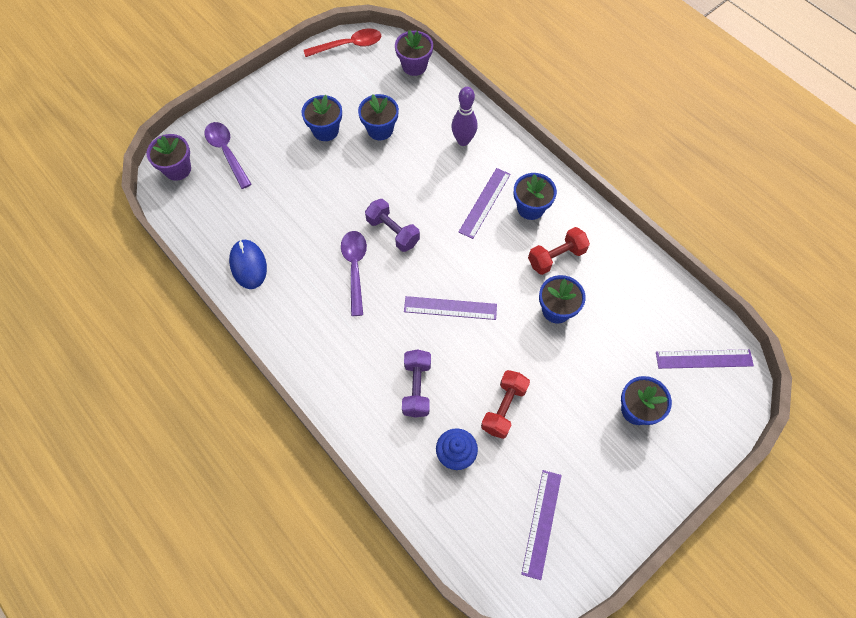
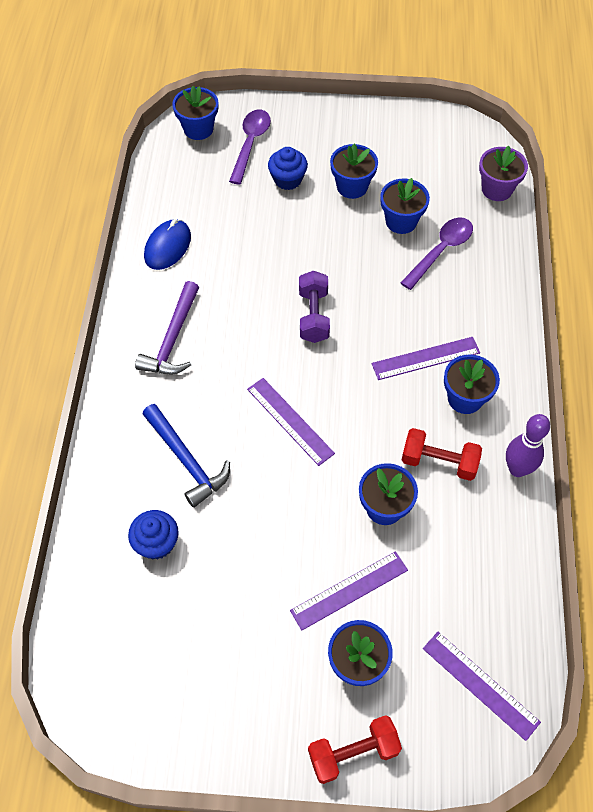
camera: 45 degrees right, 5 degrees down
(177, 169) = (198, 129): purple flower pot -> blue flower pot
(279, 157) = (287, 179): none -> blue cupcake
(321, 321) = (173, 339): none -> purple hammer
(348, 45) = (454, 129): red spoon -> none
(355, 268) = (247, 319): purple spoon -> purple spoon (440, 251)
(416, 388) = (186, 460): purple dumbbell -> blue hammer
(463, 141) = (468, 288): purple bowling pin -> purple bowling pin (517, 469)
(504, 408) = (239, 545): red dumbbell -> red dumbbell (353, 753)
(541, 523) = (159, 670): purple ruler -> purple ruler (349, 590)

